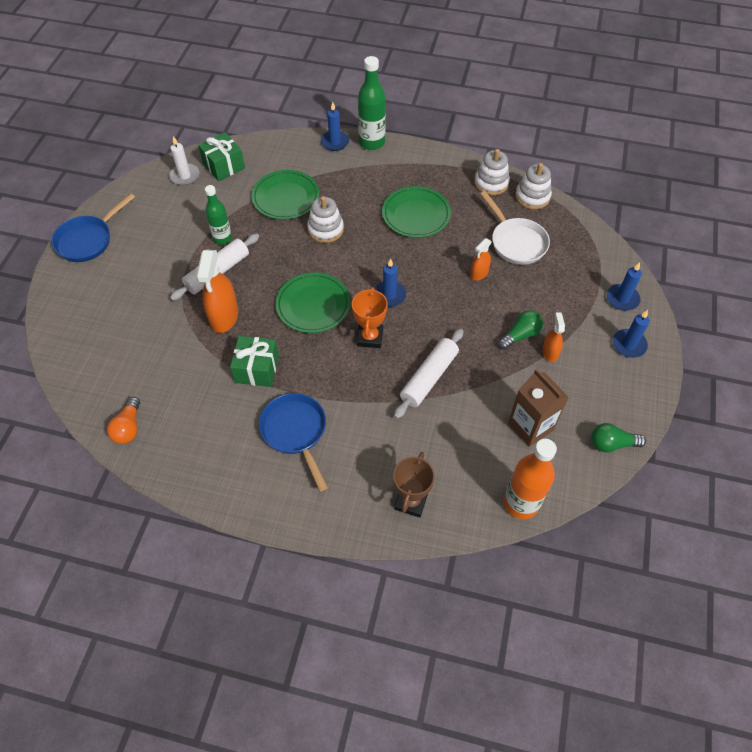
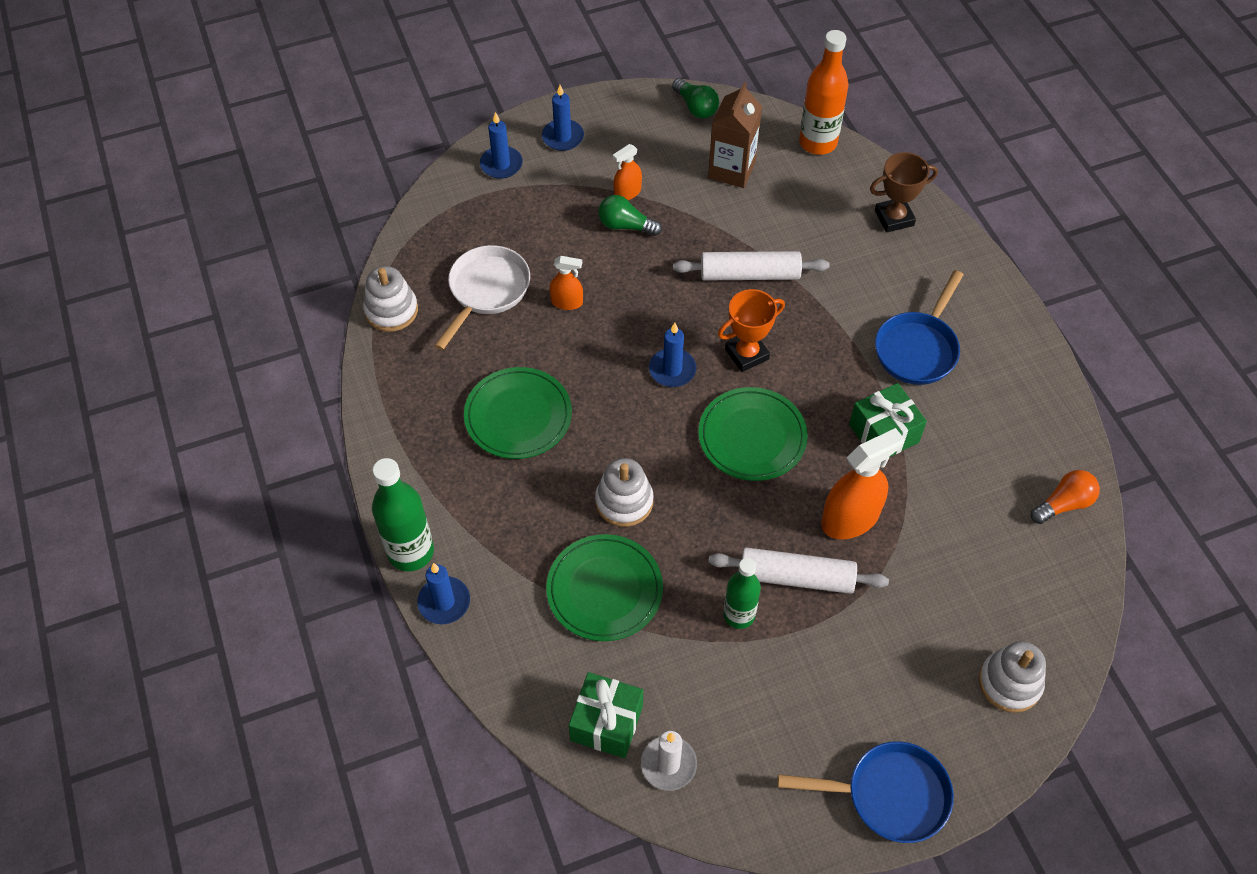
camera: 125 degrees left, 0 degrees up
(491, 183) = (396, 365): white stacking toy -> white stacking toy (1009, 683)

